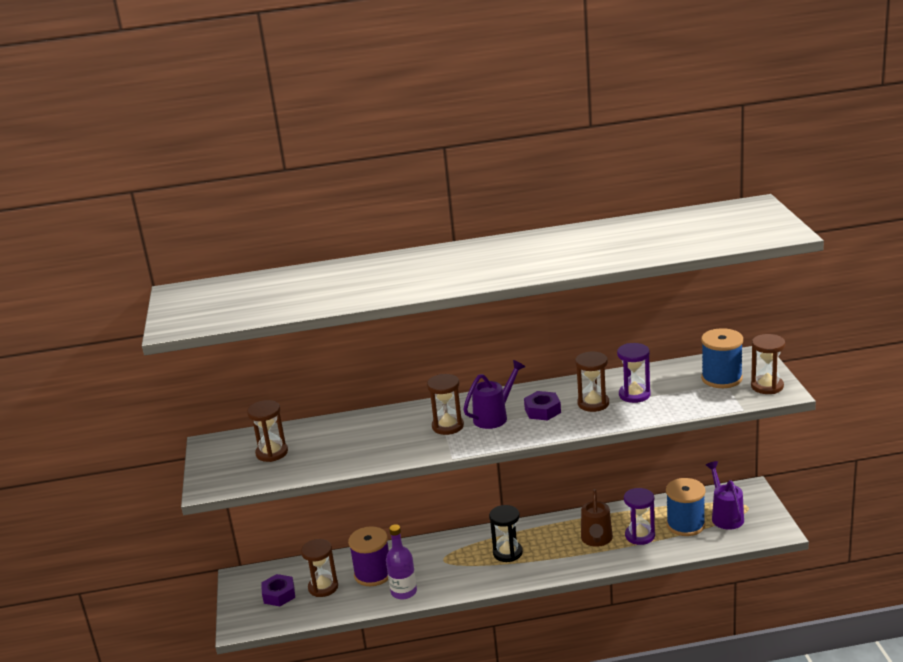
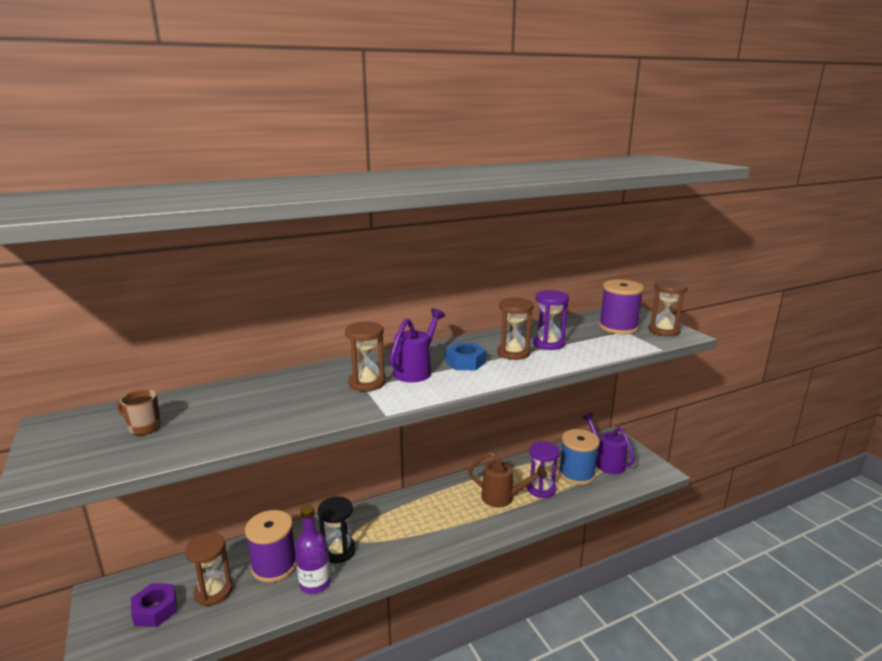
camera: 20 degrees left, 5 degrees down
(272, 453) = (144, 427): brown hourglass -> brown mug
(507, 553) = (419, 522): black hourglass -> black hourglass (338, 551)
(542, 411) = (465, 362): purple nut -> blue nut
(596, 540) = (503, 498): brown watering can -> brown watering can turned 60 degrees counterclockwise
(721, 378) = (618, 327): blue spool -> purple spool

